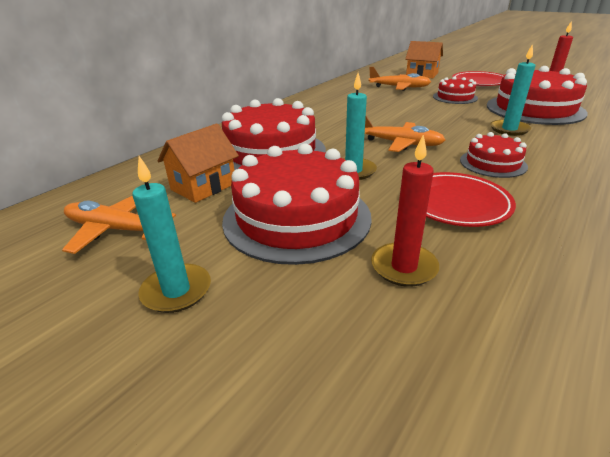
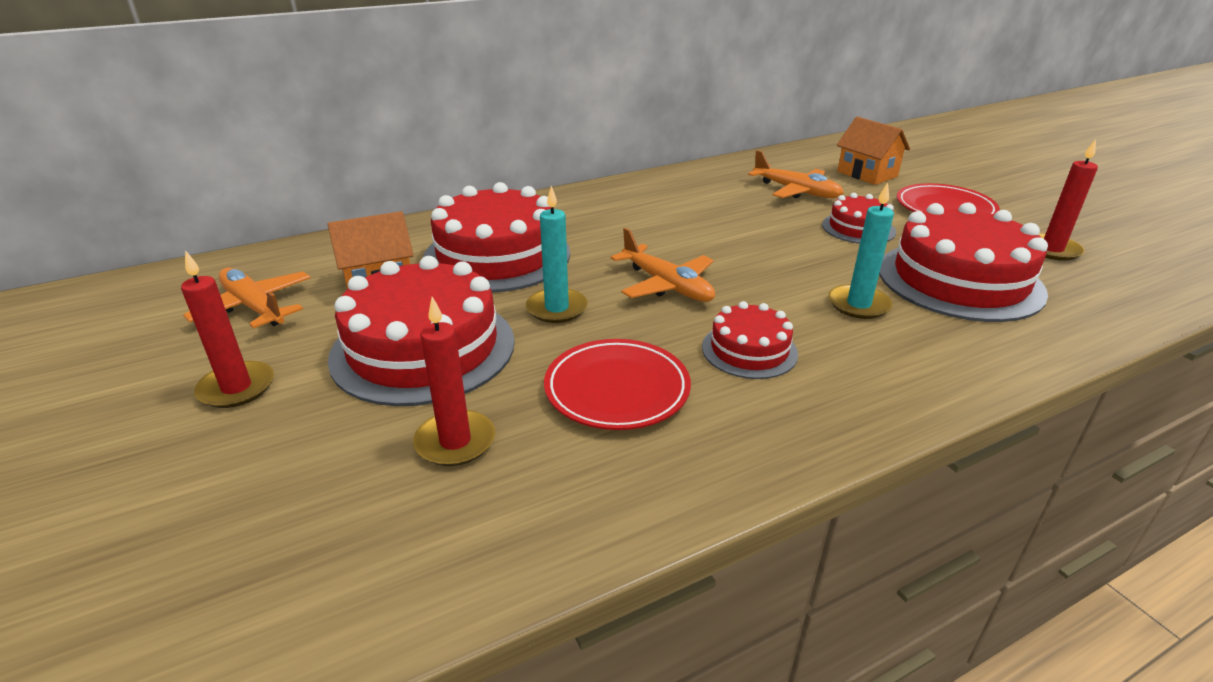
camera: 25 degrees right, 0 degrees up
(176, 291) = (237, 388): turquoise candle -> red candle

